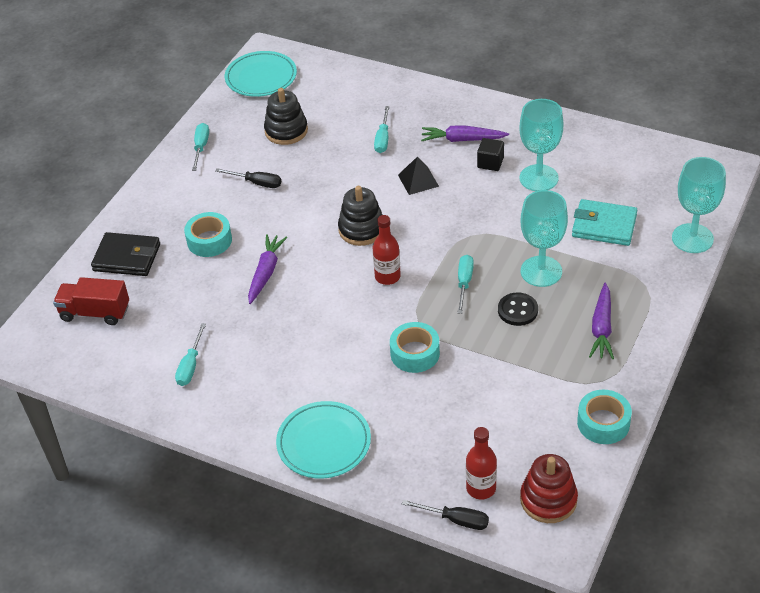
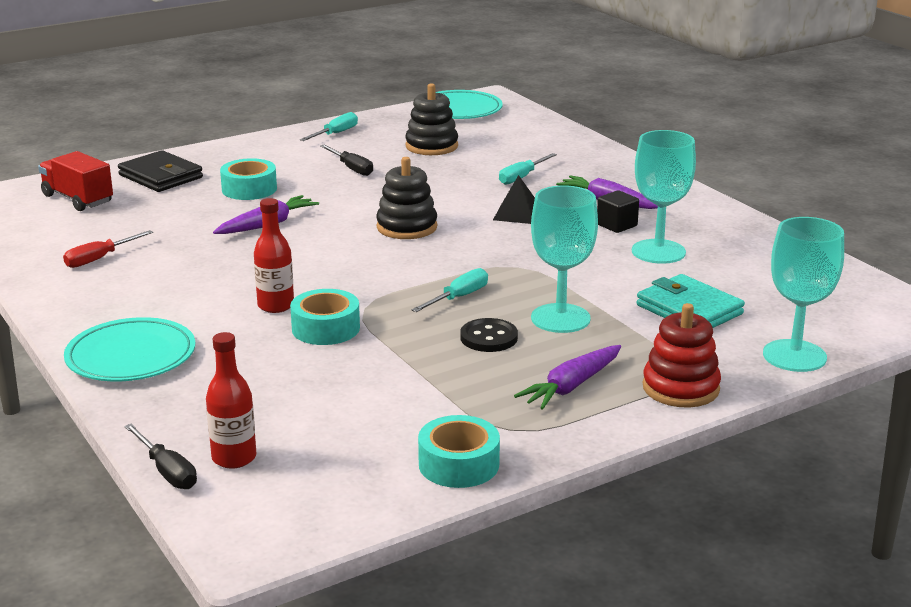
camera: 30 degrees right, 20 degrees down
(191, 365) = (100, 259): turquoise screwdriver -> red screwdriver
(387, 277) = (383, 266): red bottle -> red bottle (276, 306)
(548, 500) = (295, 501): red stacking toy -> red stacking toy (680, 388)

